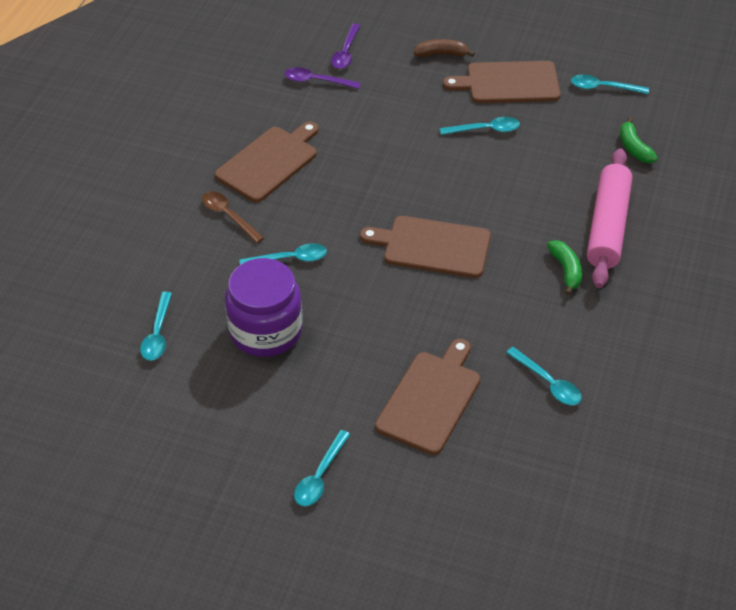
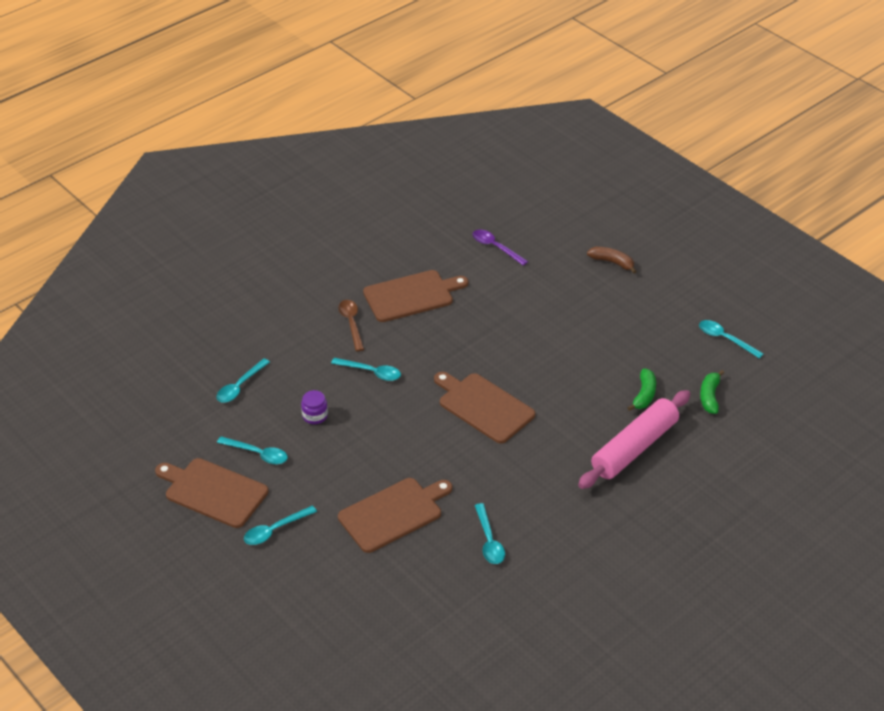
camera: 30 degrees right, 5 degrees down
(266, 331) = (315, 416): purple jar -> purple jar, size x0.42
(345, 52) = (536, 233): purple spoon -> none
(485, 130) = (598, 335): turquoise spoon -> turquoise spoon (257, 454)
(508, 83) = (648, 305): brown cutting board -> brown cutting board (213, 491)
(566, 270) = (572, 466): green banana -> green banana (644, 395)

